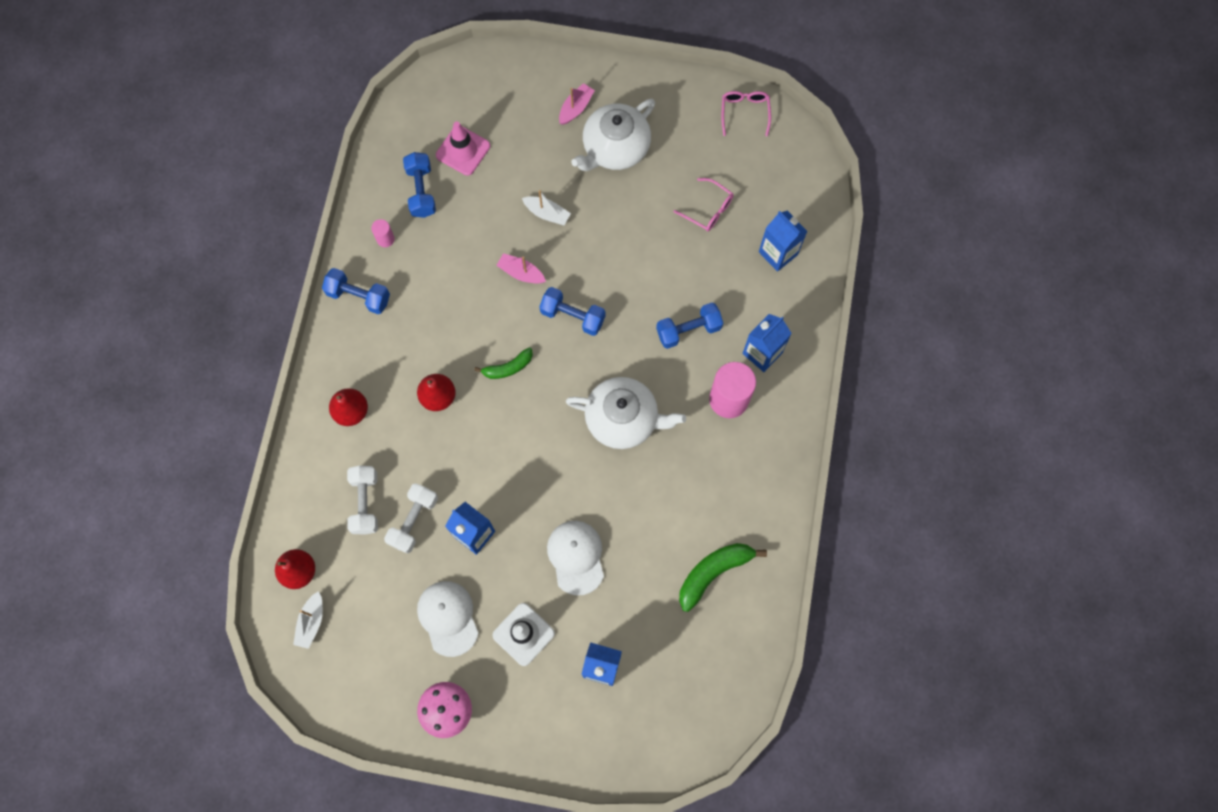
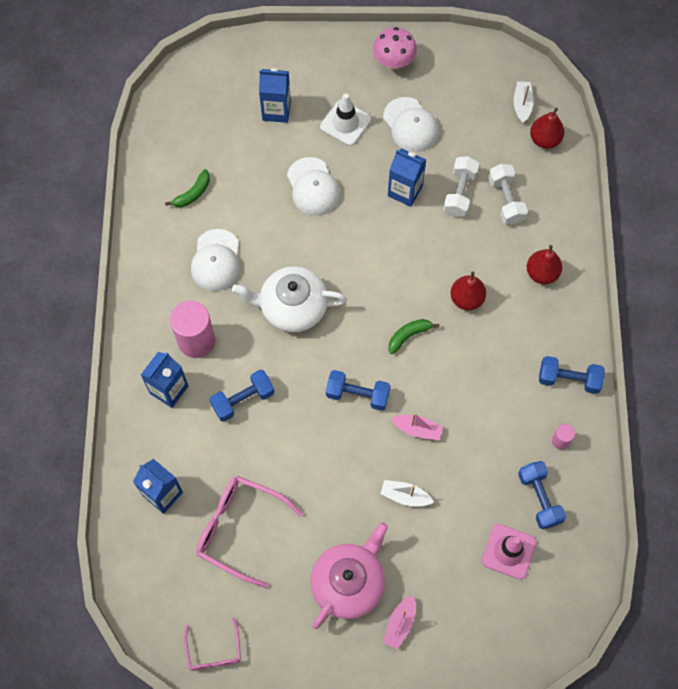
camera: 170 degrees right, 5 degrees down
(615, 148) = (348, 583): white teapot -> pink teapot
(697, 486) = (216, 260): none -> white cap
(708, 210) = (239, 529): pink glasses -> pink glasses, size x1.74
(713, 572) = (193, 193): green banana -> green banana, size x0.62

